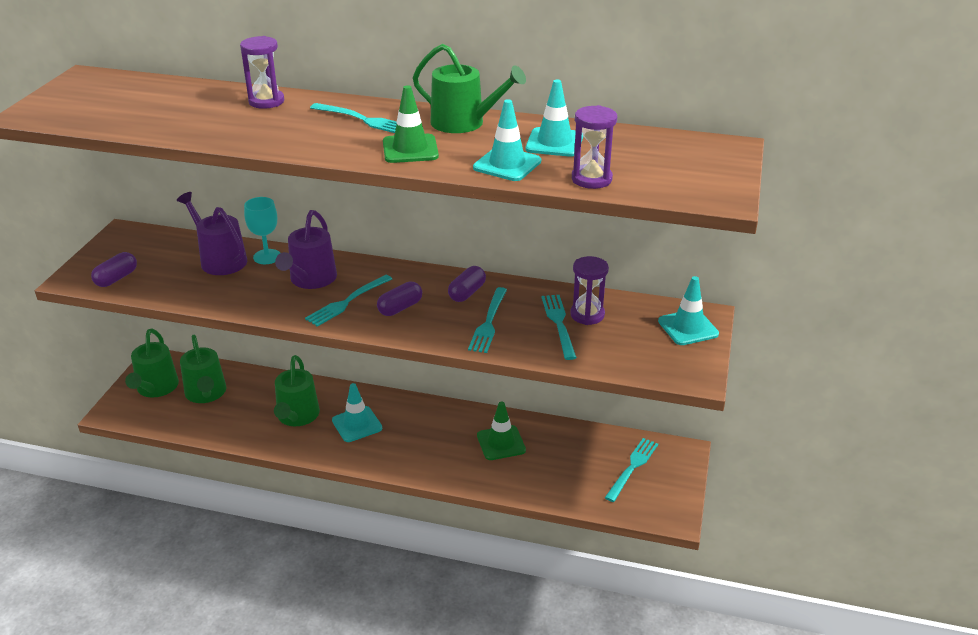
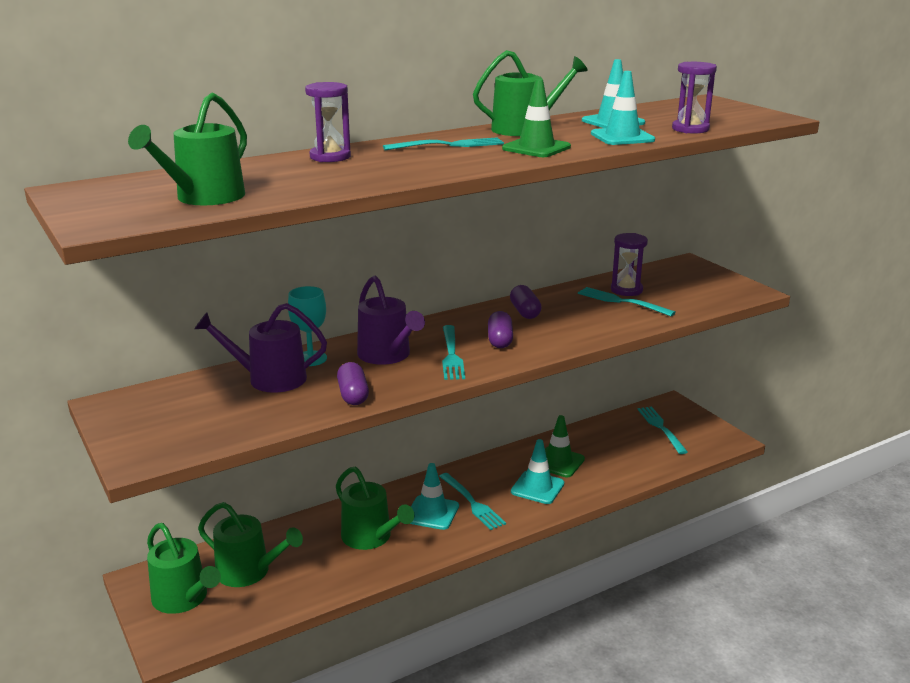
camera: 45 degrees left, 10 degrees down
(116, 278) = (190, 437): purple capsule -> purple capsule (353, 395)
(117, 112) = (204, 198): none -> green watering can
(488, 323) = (579, 320): turquoise fork -> turquoise fork (472, 503)
(688, 328) = (693, 272): turquoise traffic cone -> turquoise traffic cone (537, 488)

